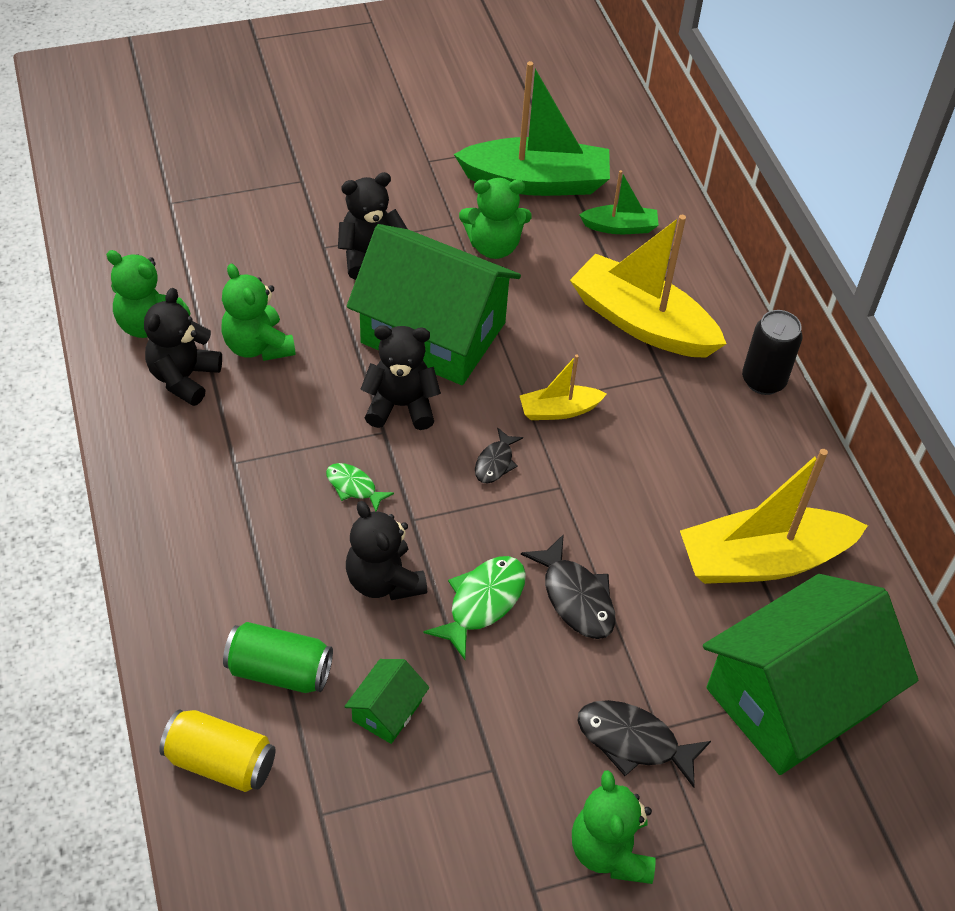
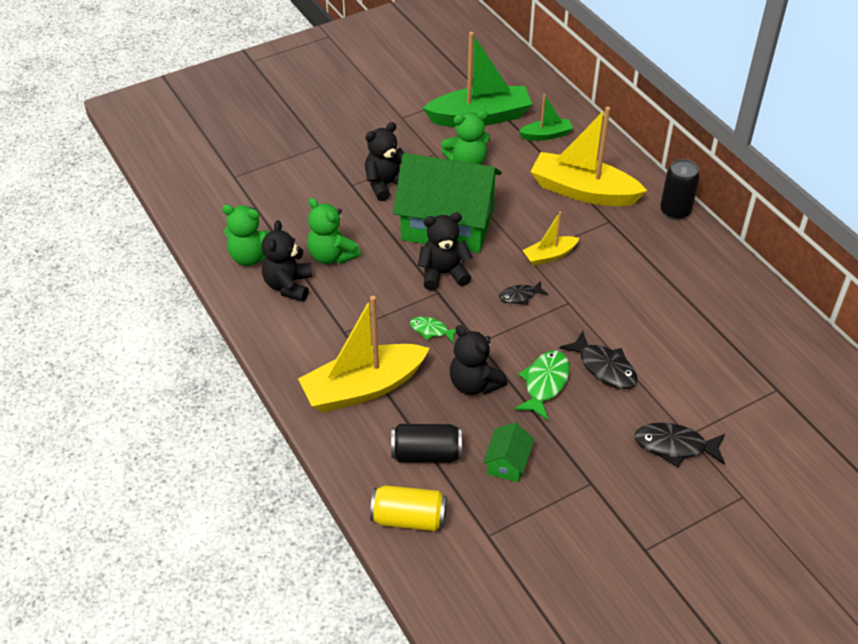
camera: 10 degrees left, 5 degrees down
(279, 671) = (426, 454): green can -> black can
(495, 462) = (520, 296): black fish -> black fish turned 60 degrees clockwise
(610, 851) = (685, 514): green teddy bear -> none
(762, 560) = (715, 320): yellow boat -> yellow boat (363, 388)
(793, 697) = (766, 398): green house -> none

